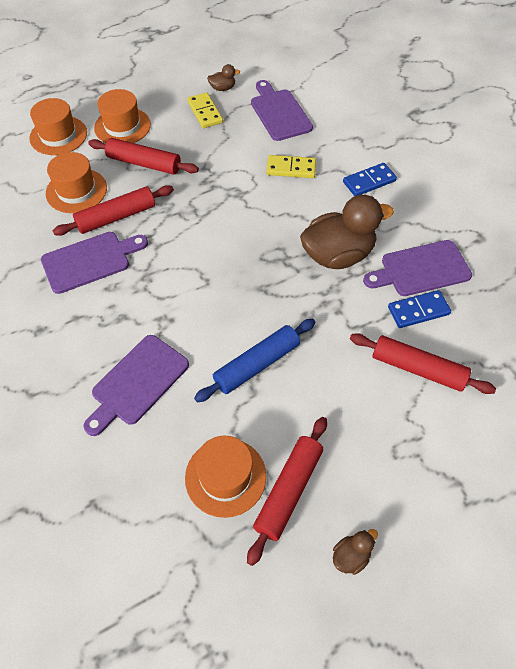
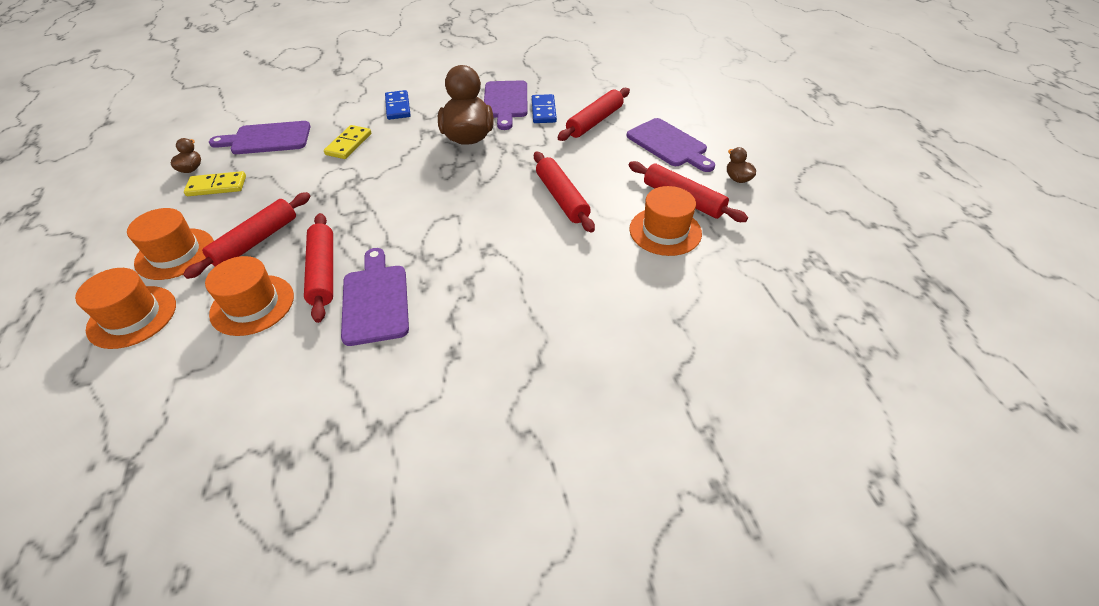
camera: 75 degrees left, 10 degrees down
(137, 382) = (553, 276): purple cutting board -> purple cutting board (669, 145)
(257, 365) = (562, 198): blue rolling pin -> red rolling pin

